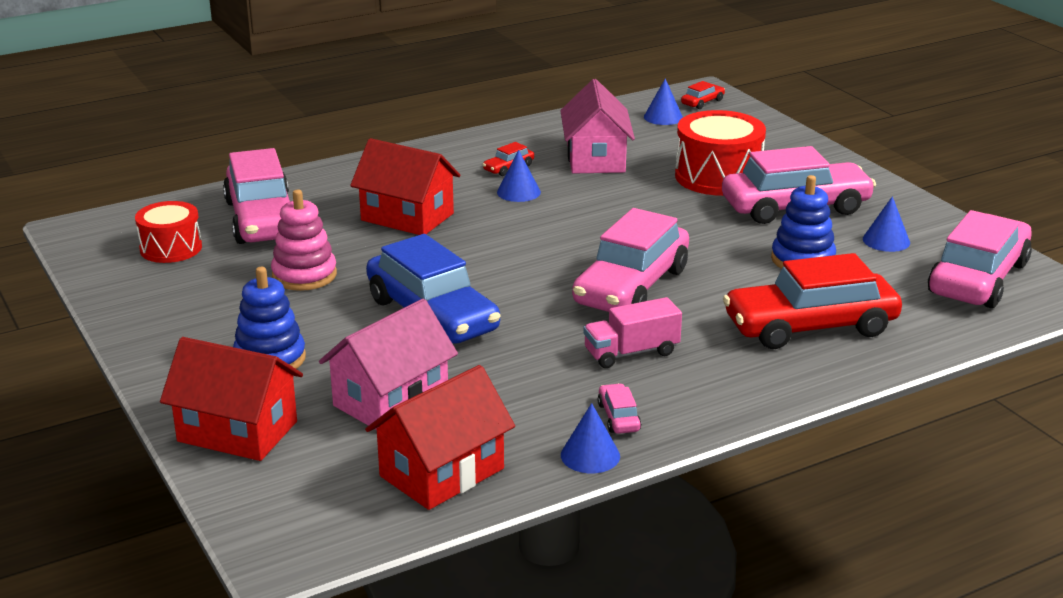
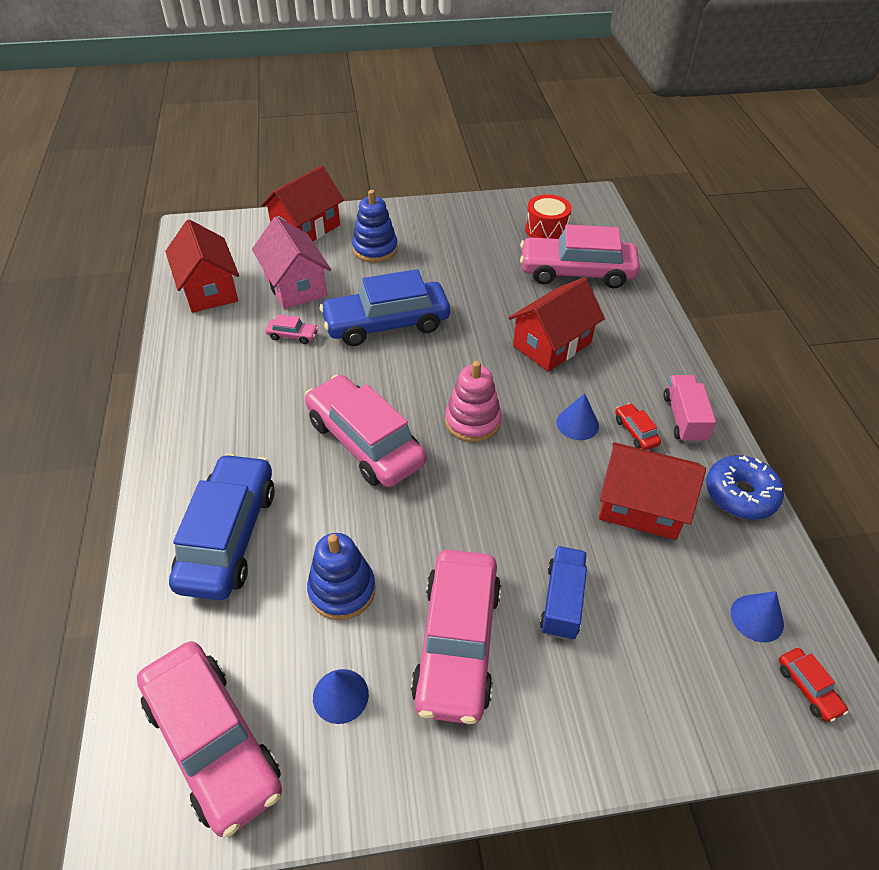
camera: 110 degrees right, 20 degrees up
(304, 275) = (477, 278): pink stacking toy -> pink stacking toy (473, 421)
(549, 126) = (740, 494): none -> blue donut
(590, 455) = (173, 350): blue cone -> none
(595, 159) = (641, 506): pink house -> red house
(619, 417) = (200, 376): pink car -> pink car (292, 335)
(631, 353) = (270, 408): pink truck -> pink truck (684, 419)
(718, 177) = (562, 601): red drum -> blue truck
(810, 327) = (229, 536): red car -> blue car

